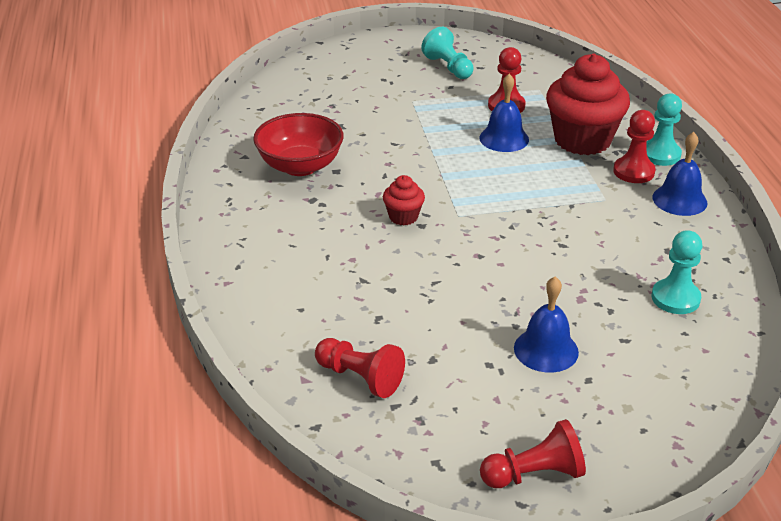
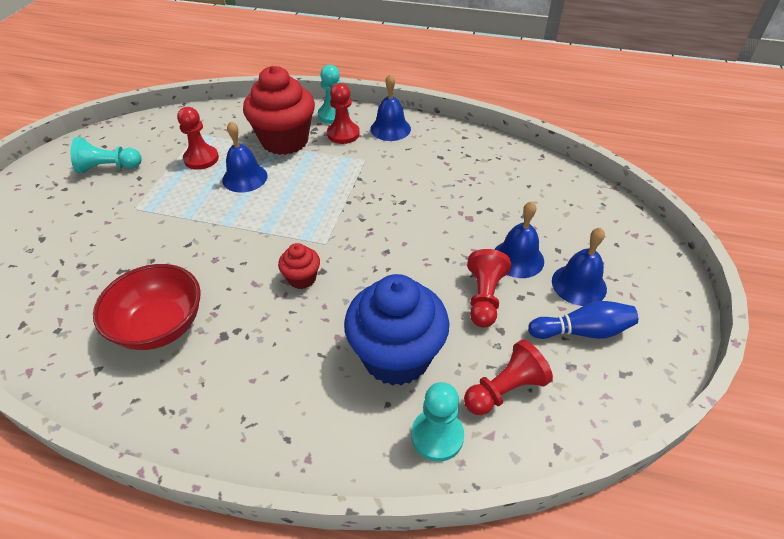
camera: 65 degrees left, 10 degrees up
(354, 299) = (396, 356): none -> blue cupcake
(474, 421) = (582, 331): none -> blue bowling pin
(534, 474) = (648, 318): red pawn -> red pawn (484, 297)
(543, 406) = (579, 284): none -> blue bell
(675, 298) = (492, 174): turquoise pawn -> turquoise pawn (437, 436)

